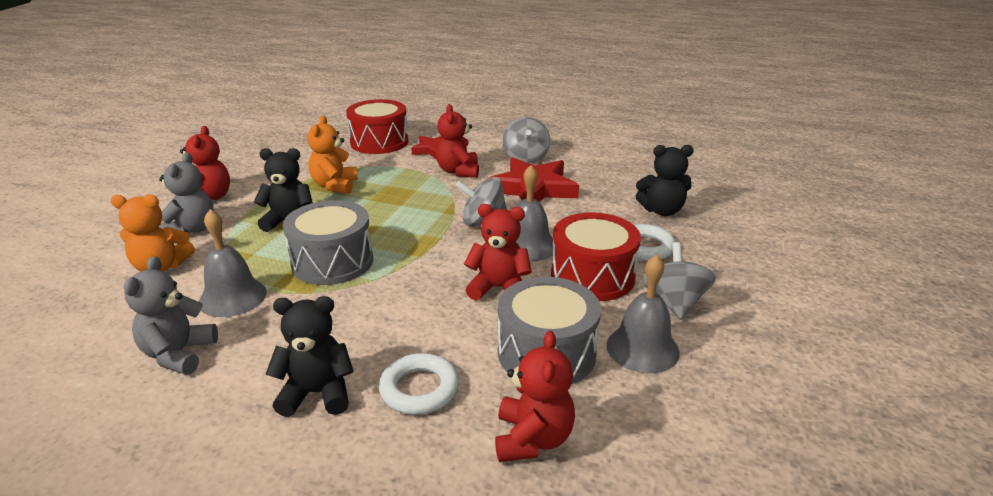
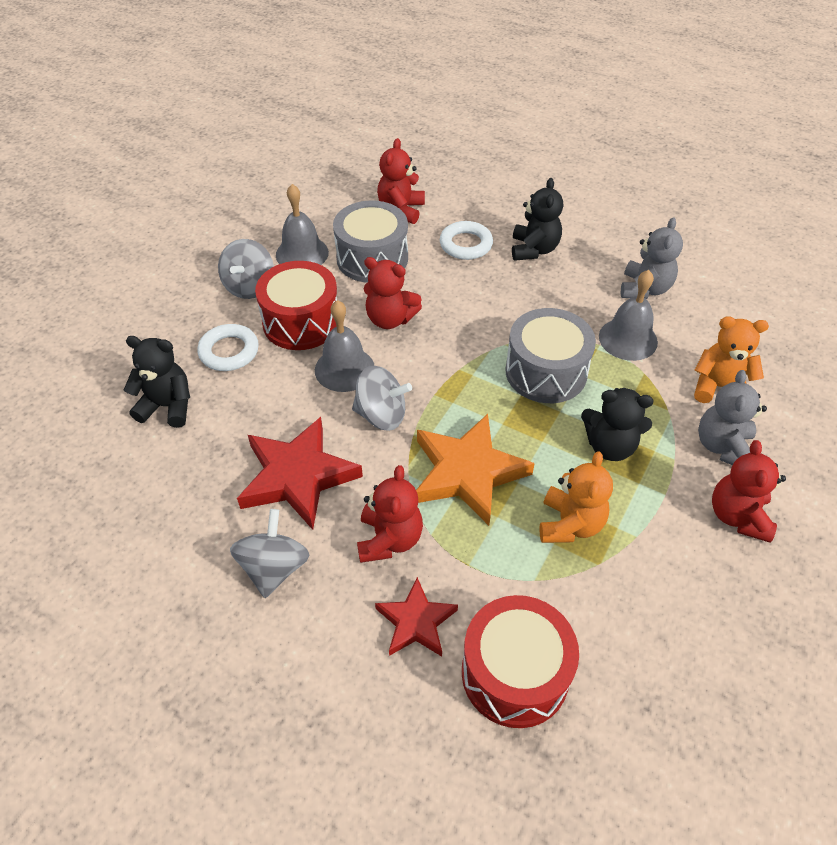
camera: 170 degrees left, 20 degrees up
(317, 393) = (534, 249): black teddy bear -> black teddy bear turned 90 degrees counterclockwise
(407, 200) = (468, 472): none -> orange star

